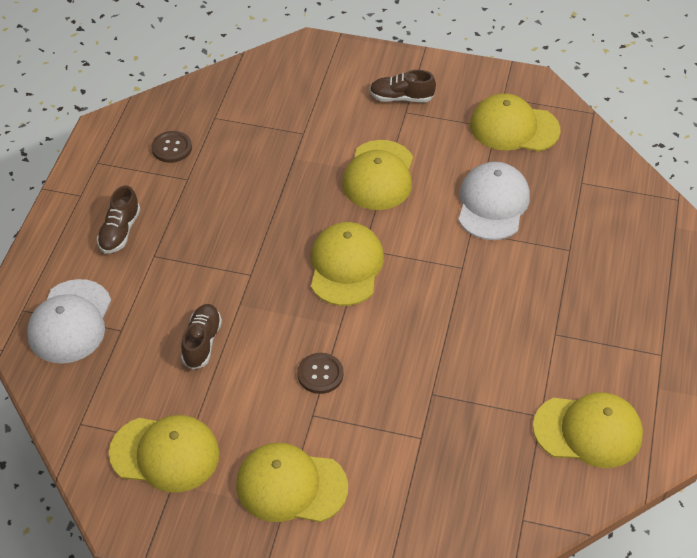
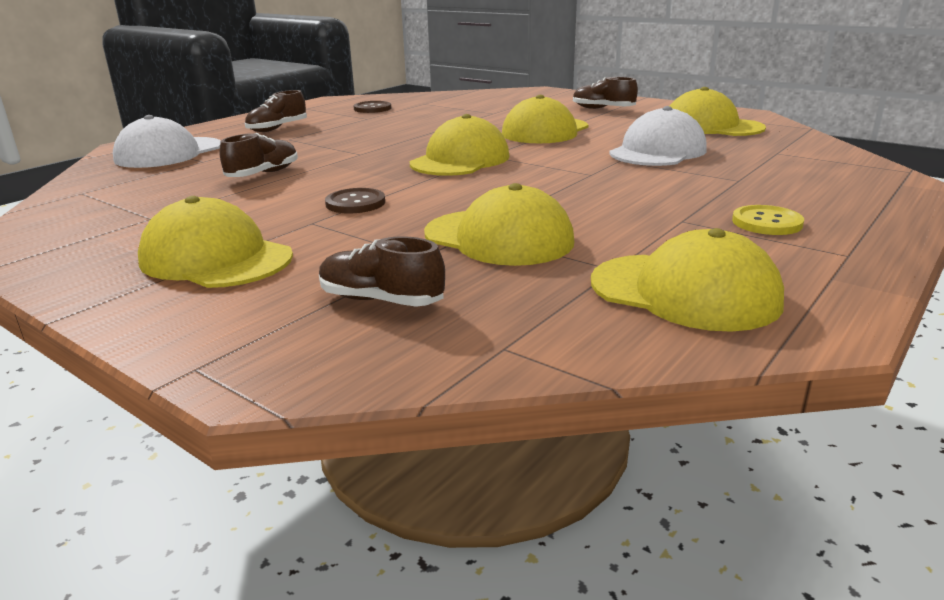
camera: 25 degrees right, 25 degrees down
(165, 453) = (123, 218): yellow cap -> yellow cap (498, 238)
(431, 498) = (381, 300): none -> brown shoe
(606, 321) = (766, 222): none -> yellow button

